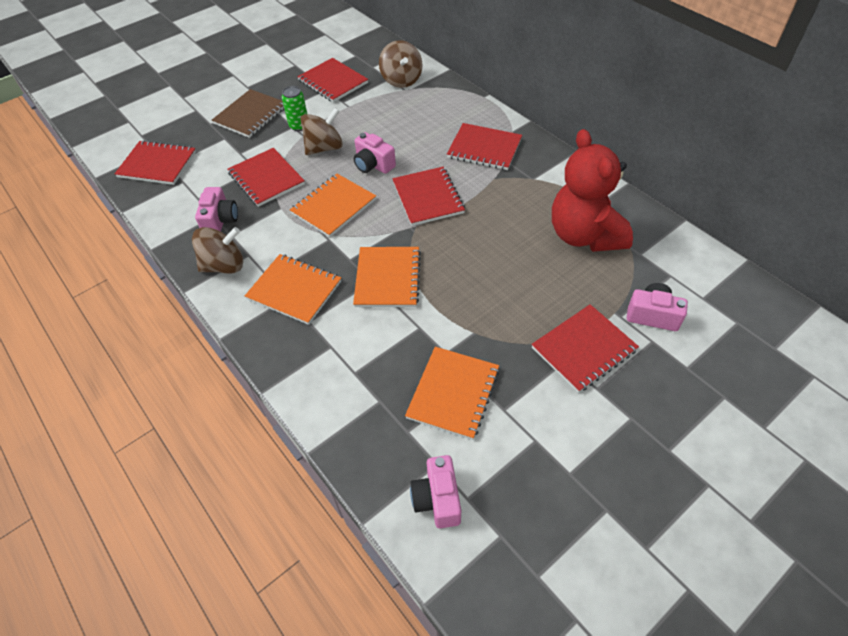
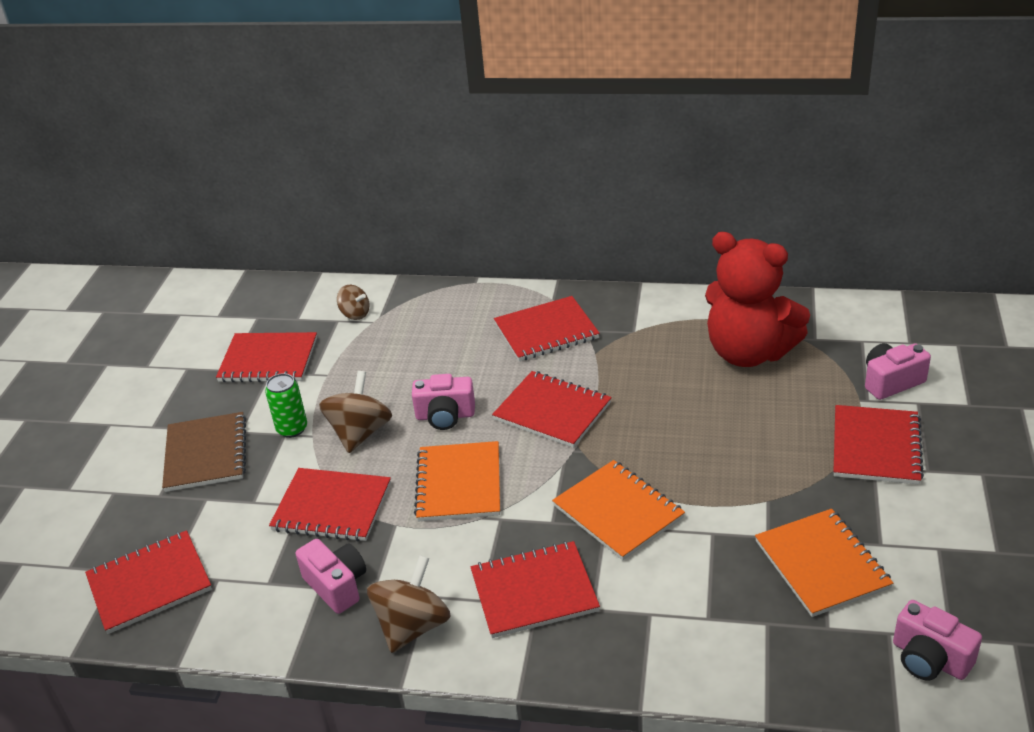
camera: 40 degrees left, 15 degrees down
(294, 290) = (534, 591): orange notebook -> red notebook
(401, 80) = (355, 314): brown spinning top -> brown spinning top, size x0.58

